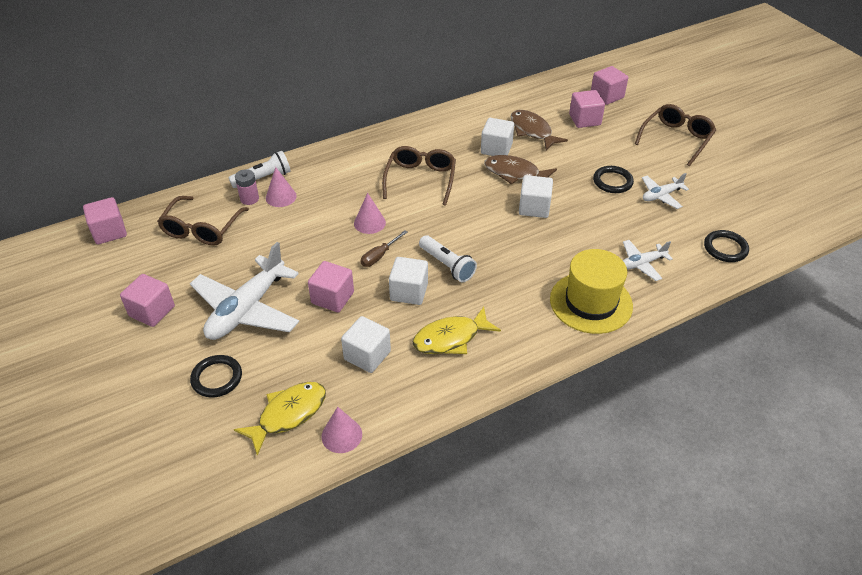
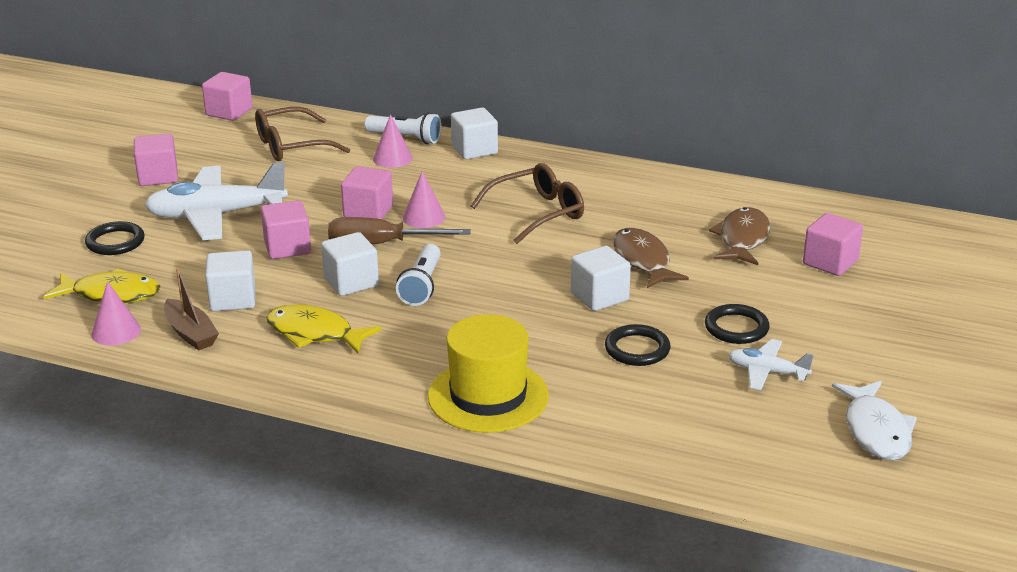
camera: 50 degrees right, 15 degrees down
(249, 199) = (366, 146): pink battery -> none
(379, 256) = (381, 244): brown screwdriver -> brown screwdriver, size x1.70
(387, 397) = (191, 333): none -> brown boat
(496, 149) = (667, 232): white cube -> white cube (474, 150)
(607, 96) = (912, 257): pink cube -> pink cube (368, 212)
(641, 264) = (609, 405): white plane -> none
(676, 139) = (912, 340): brown glasses -> none
(725, 248) = (737, 458): black ring -> black ring (637, 349)
(739, 194) = (876, 430): none -> white fish

